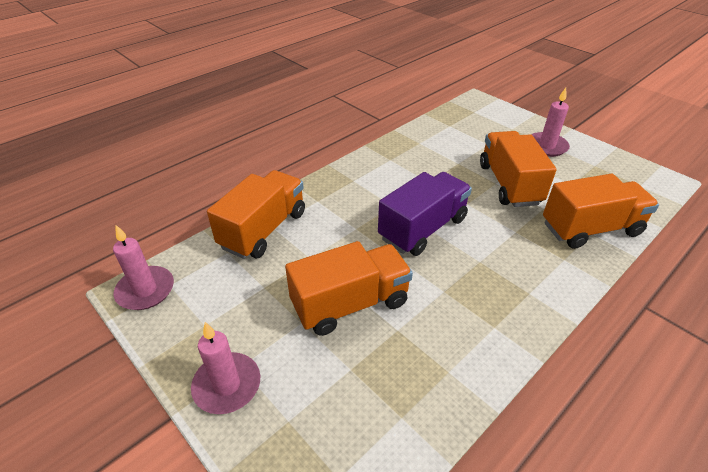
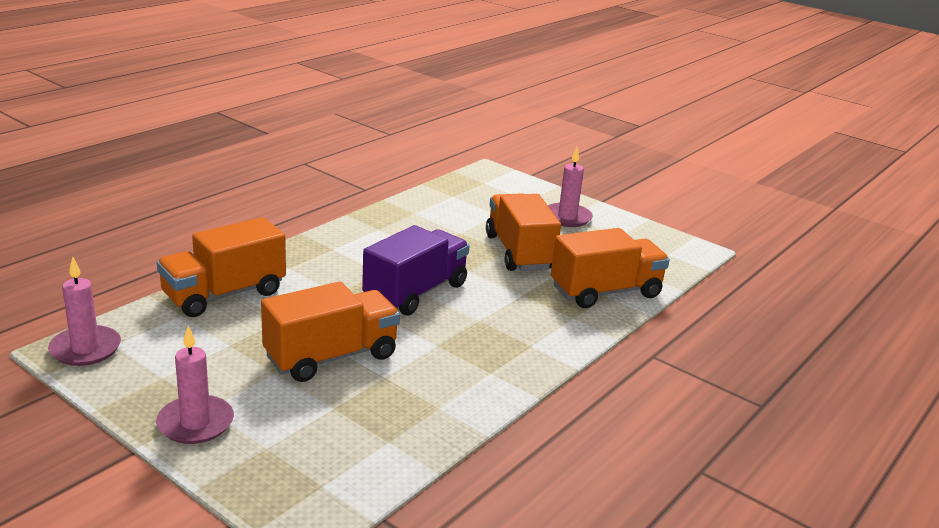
camera: 10 degrees left, 15 degrees down
(263, 230) = (224, 294): orange truck -> orange truck turned 150 degrees counterclockwise

